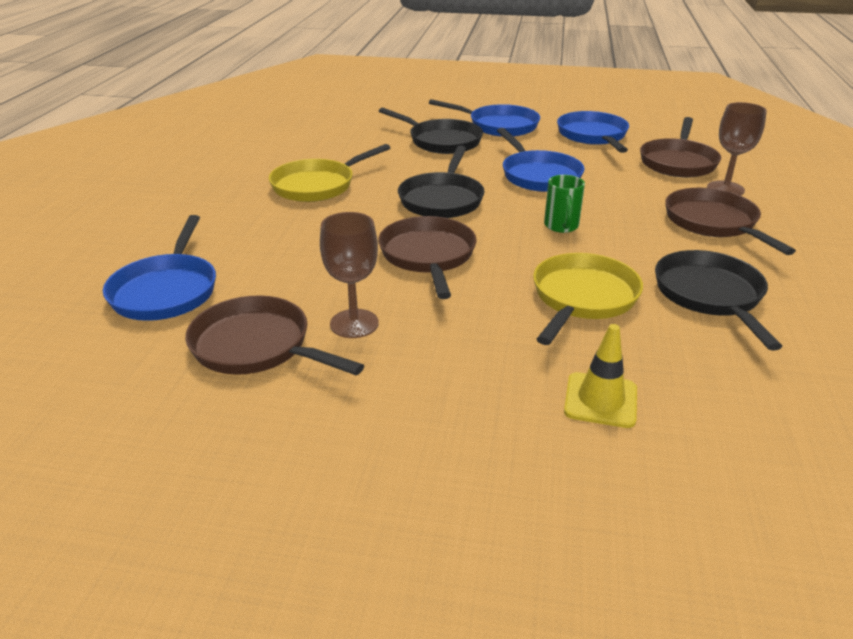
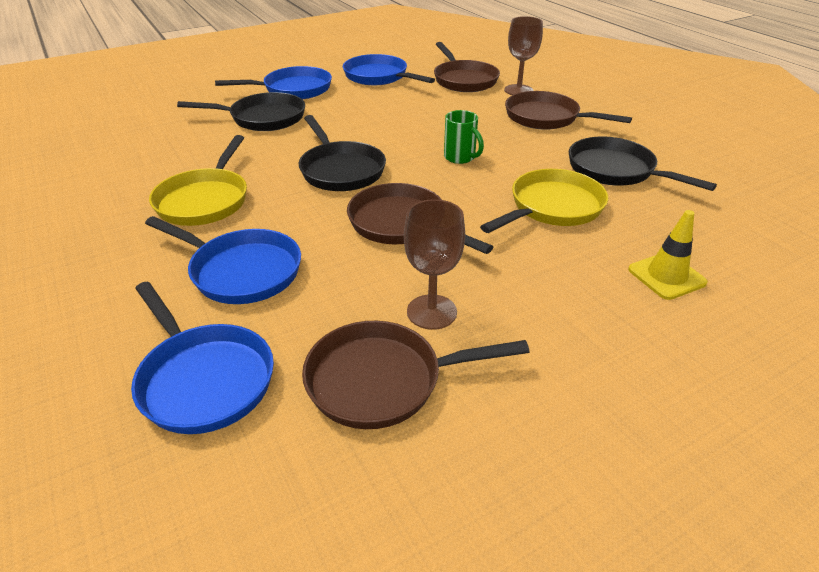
camera: 40 degrees left, 5 degrees up
(538, 175) = (385, 122): blue pan -> blue pan (241, 271)
(582, 298) = (552, 207): yellow pan -> yellow pan turned 60 degrees clockwise

